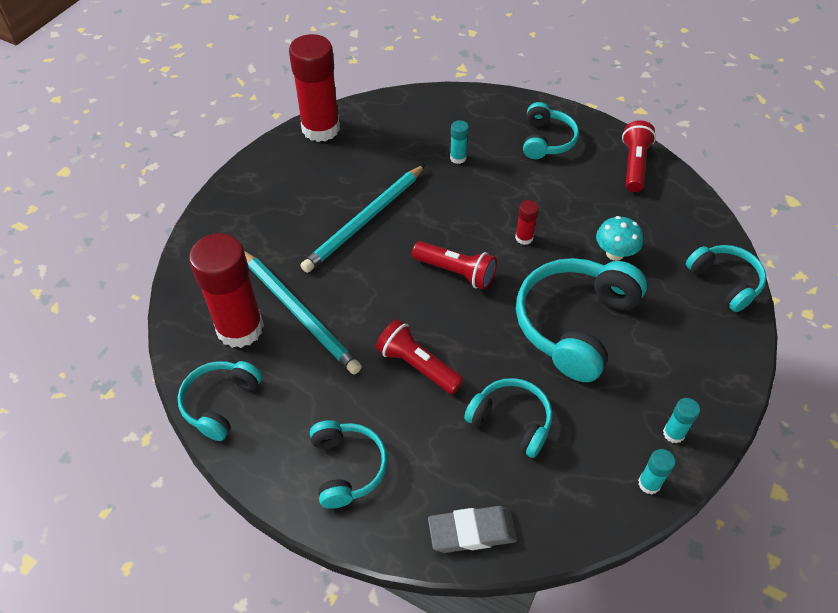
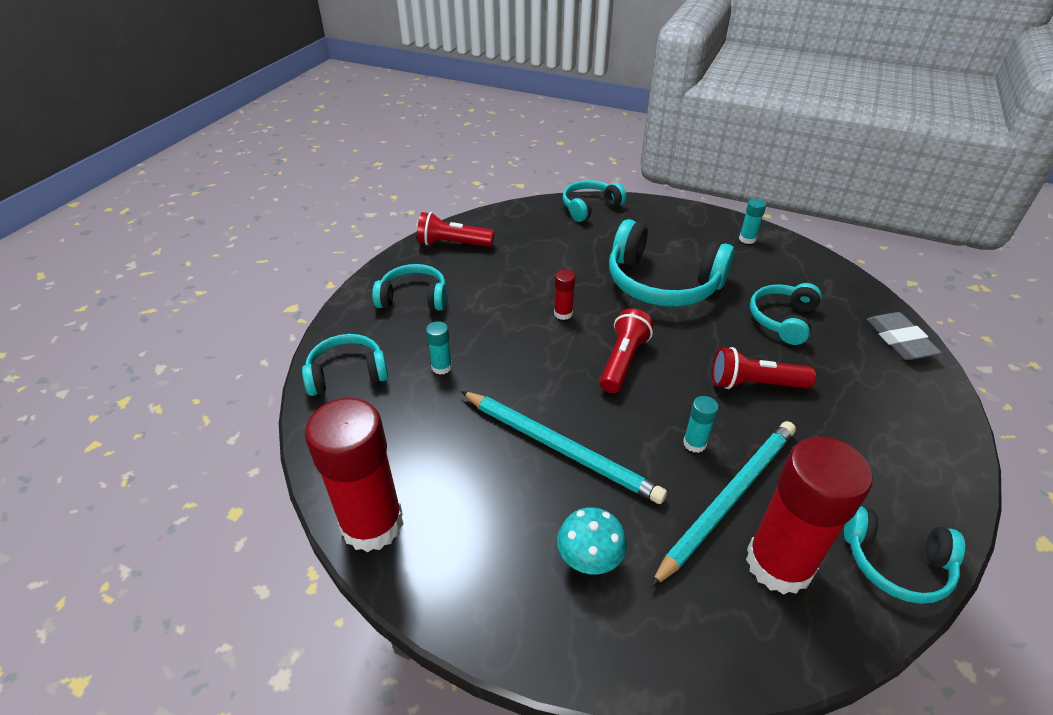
camera: 95 degrees left, 10 degrees down
(347, 467) = (897, 427): turquoise headphones -> turquoise headphones (347, 373)
(417, 366) = (754, 384): red flashlight -> red flashlight turned 60 degrees clockwise
(614, 253) = (572, 259): turquoise mushroom -> turquoise mushroom (589, 559)
(649, 483) = (796, 252): turquoise glue stick -> turquoise glue stick (694, 443)

